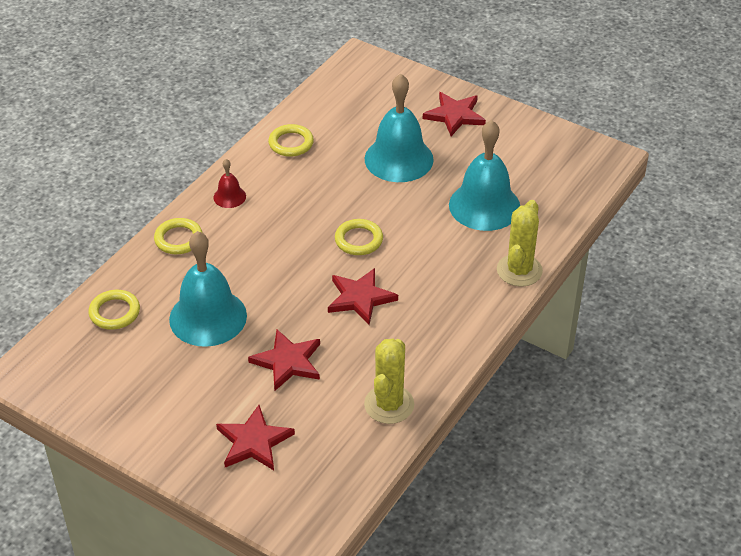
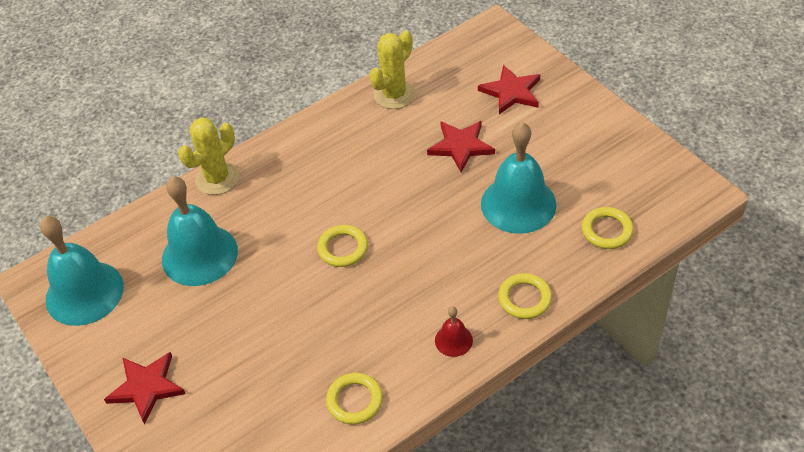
camera: 155 degrees left, 5 degrees up
(360, 298) = (372, 188): red star -> none
(399, 159) = (247, 340): turquoise bell -> turquoise bell (84, 293)

